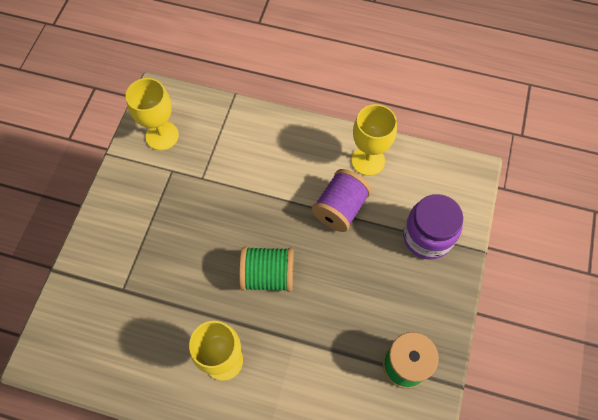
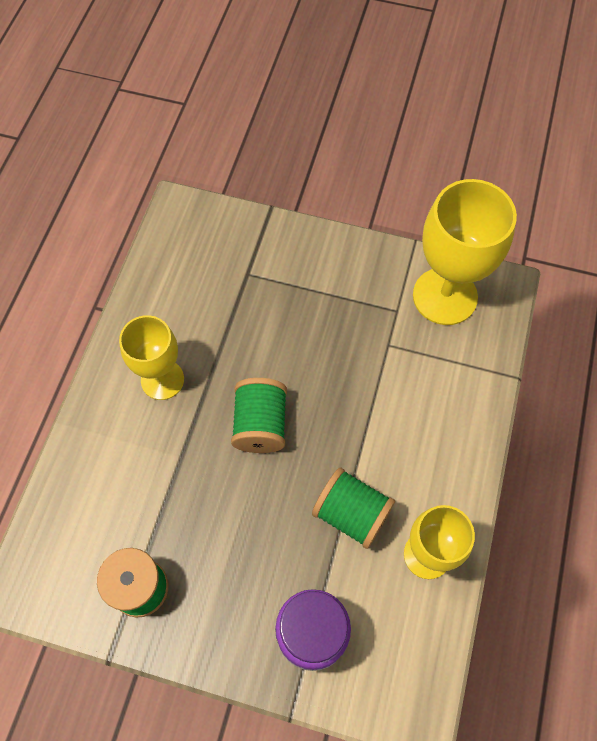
camera: 90 degrees right, 0 degrees up
(162, 136) = (445, 296): yellow goblet -> yellow goblet, size x1.57
(340, 208) = (351, 514): purple spool -> green spool

